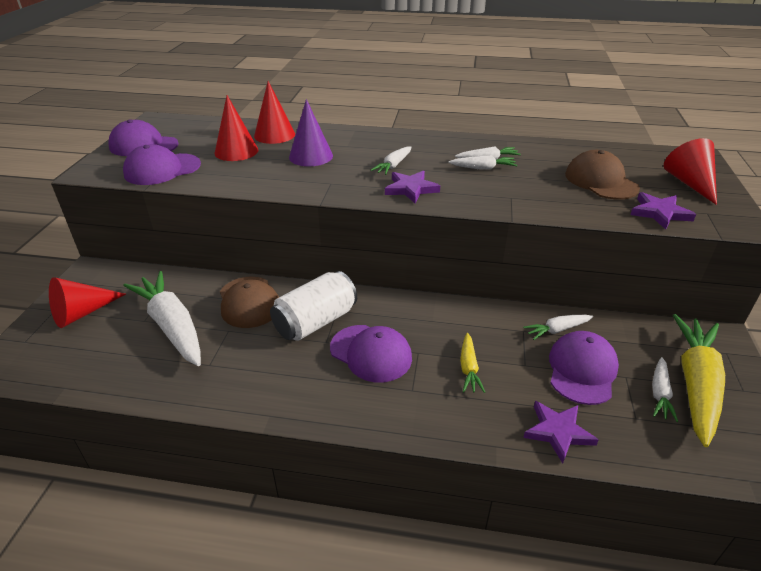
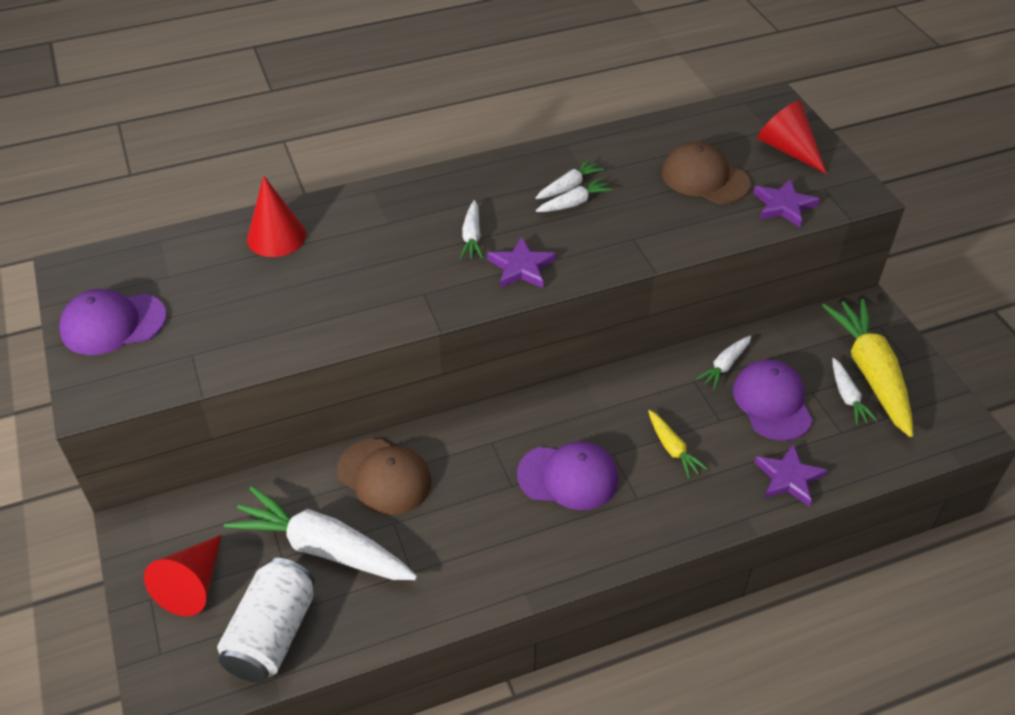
camera: 30 degrees left, 10 degrees up
(162, 169) = (189, 355): purple cap -> none
(236, 151) = (255, 285): red cone -> none
(311, 156) = (360, 258): purple cone -> none
(315, 322) = (481, 467): white can -> white can (272, 634)

